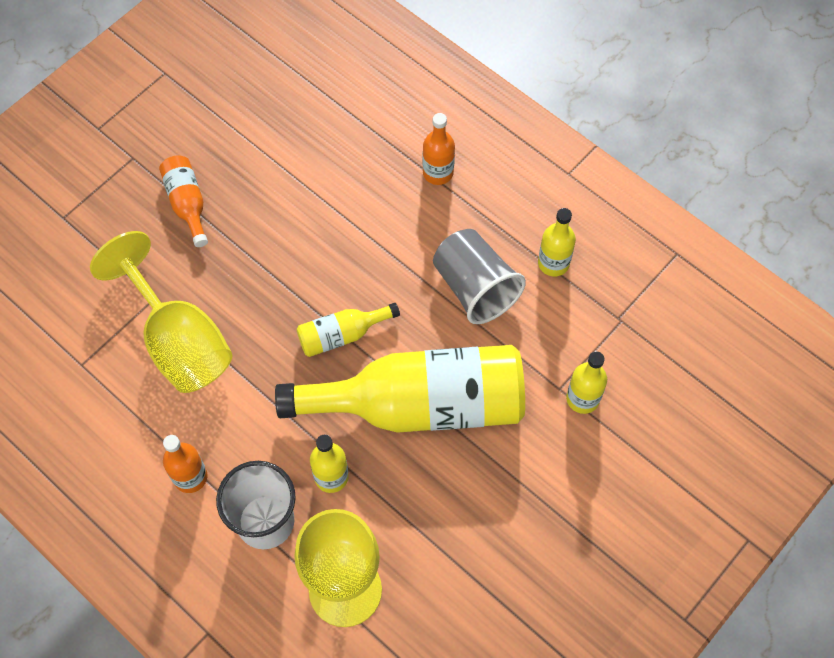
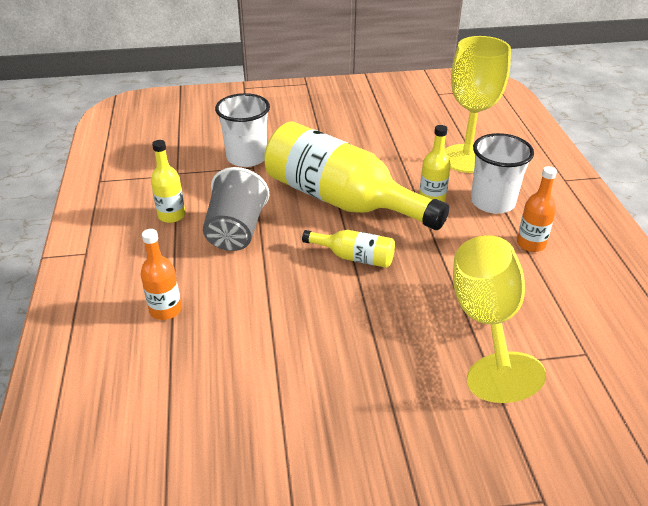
camera: 140 degrees left, 25 degrees down
(187, 203) = (397, 425): orange bottle -> none
(582, 398) = (246, 157): yellow bottle -> white cup

